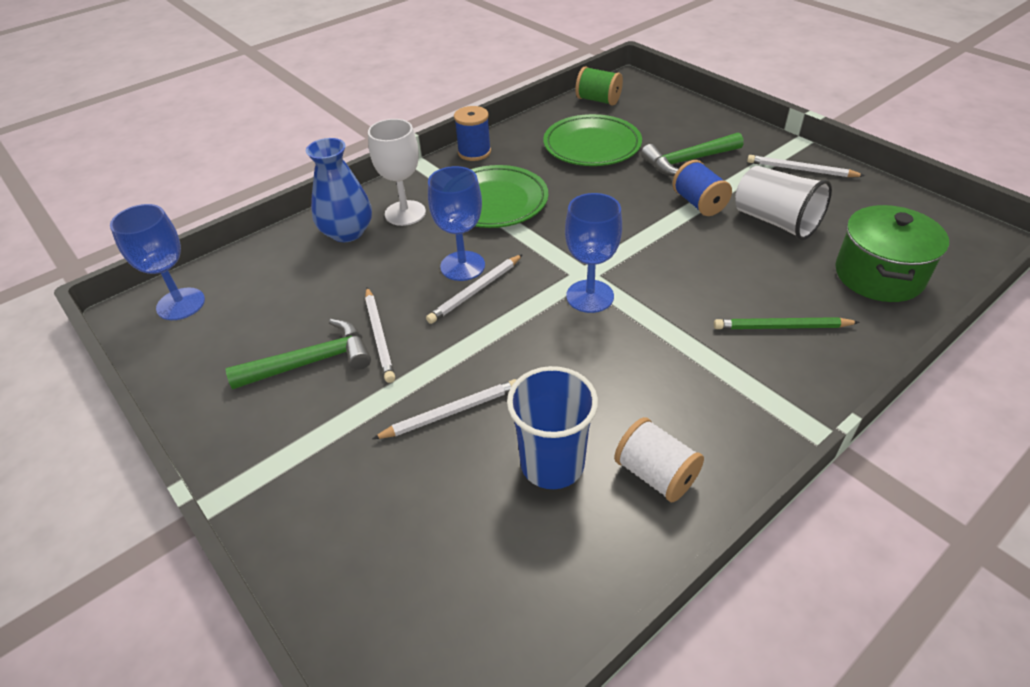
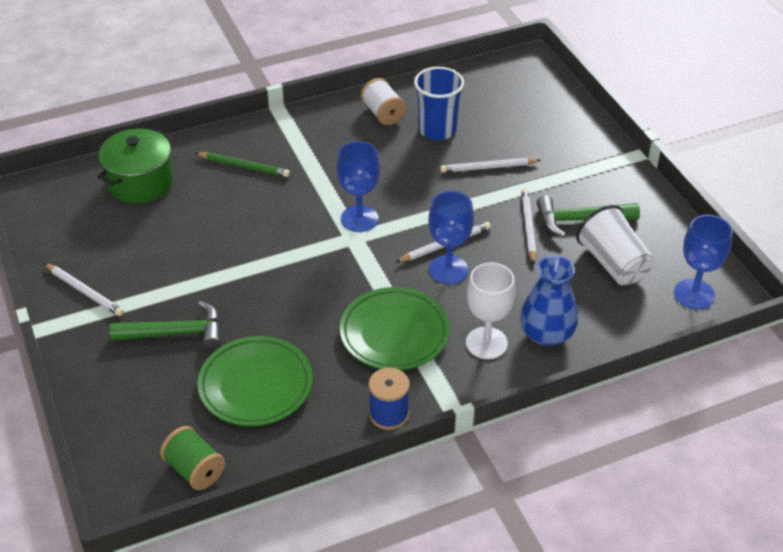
camera: 165 degrees left, 0 degrees up
(699, 203) = (210, 279): blue spool -> none
(775, 221) = (165, 244): white cup -> white cup (613, 263)

